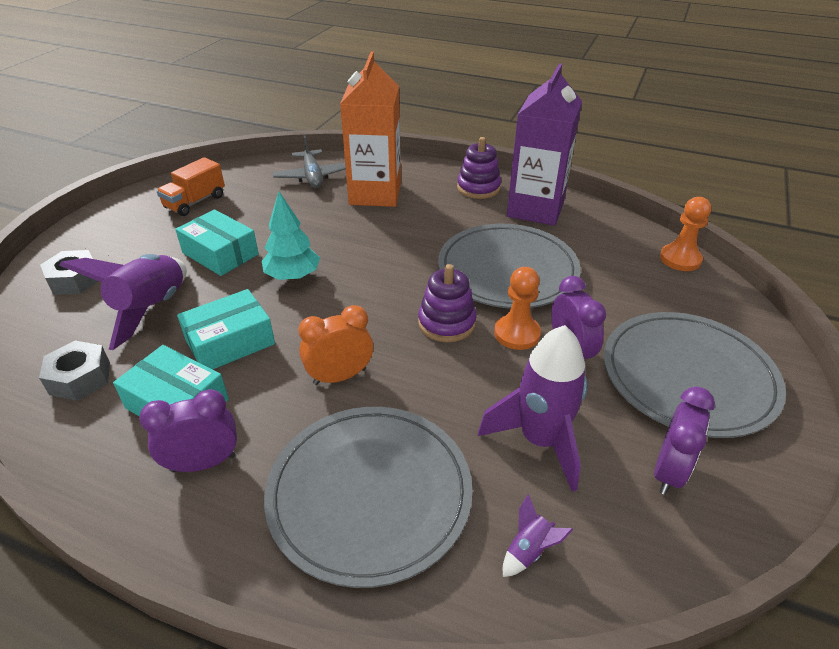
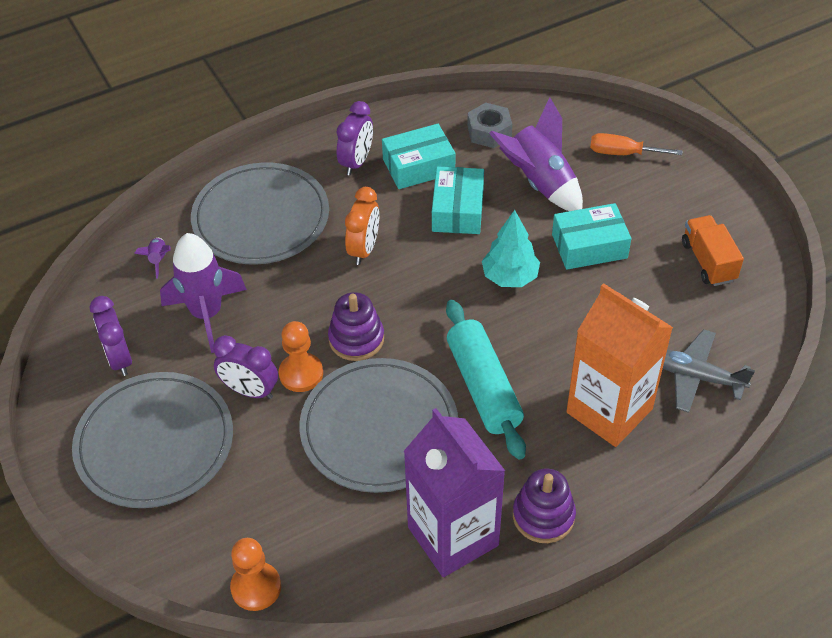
camera: 130 degrees right, 10 degrees up
(75, 280) = (622, 153): grey nut -> orange screwdriver
(415, 243) = (483, 387): none -> turquoise rolling pin

